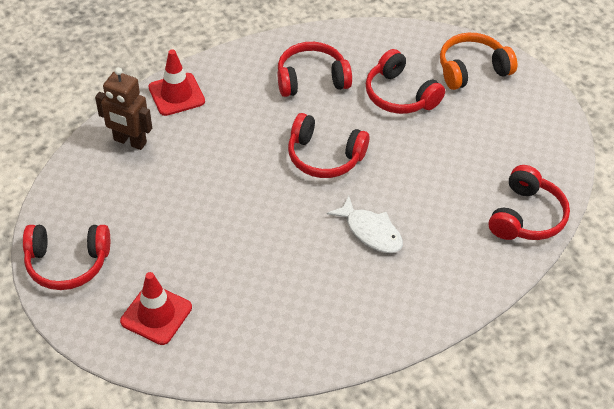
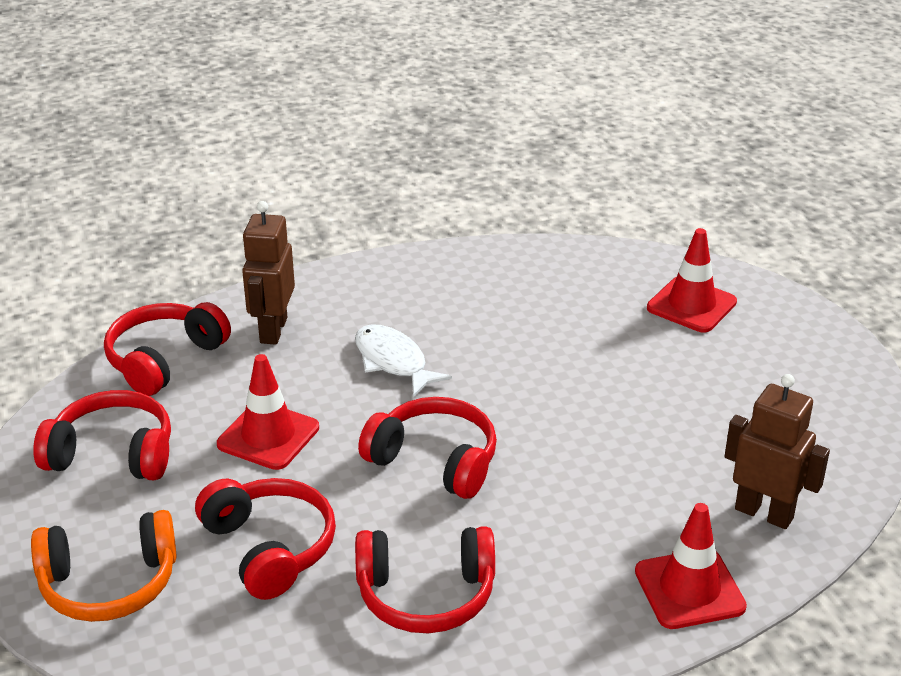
camera: 170 degrees left, 15 degrees down
(67, 263) = (822, 363): red headphones -> red headphones (113, 453)
(430, 163) = (268, 436): none -> red traffic cone
(465, 252) = (273, 330): none -> brown robot

